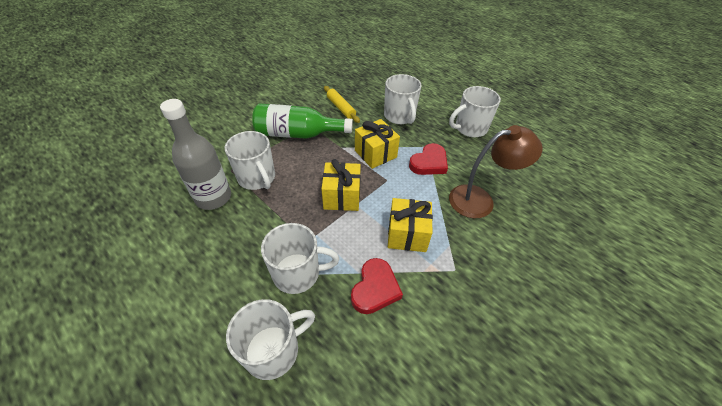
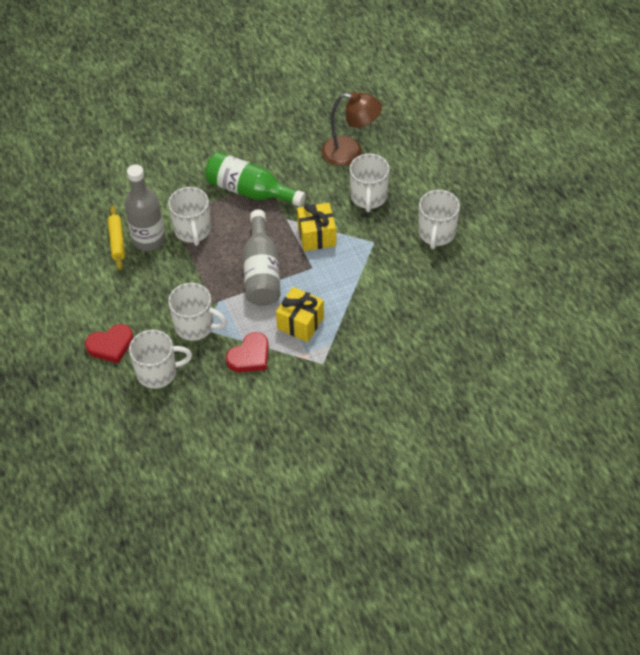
camera: 25 degrees right, 5 degrees up
(341, 108) = (310, 168): yellow rolling pin -> yellow rolling pin (117, 241)
(342, 196) = (261, 271): yellow gift -> grey bottle
(429, 163) = (364, 261): red heart -> red heart (111, 345)
(470, 128) = (436, 233): white mug -> white mug turned 75 degrees counterclockwise
(480, 200) = (388, 313): brown lamp -> brown lamp (350, 152)

